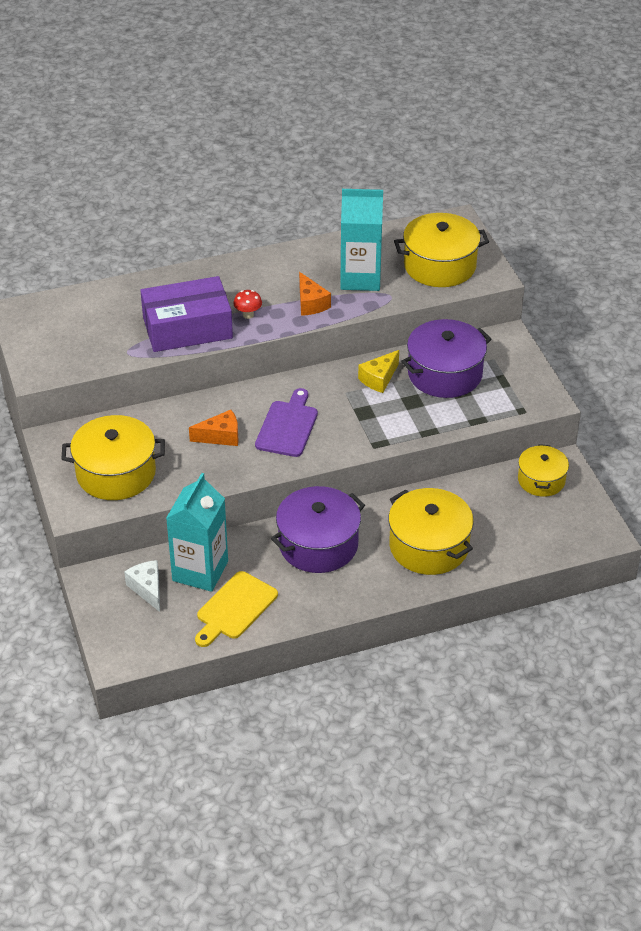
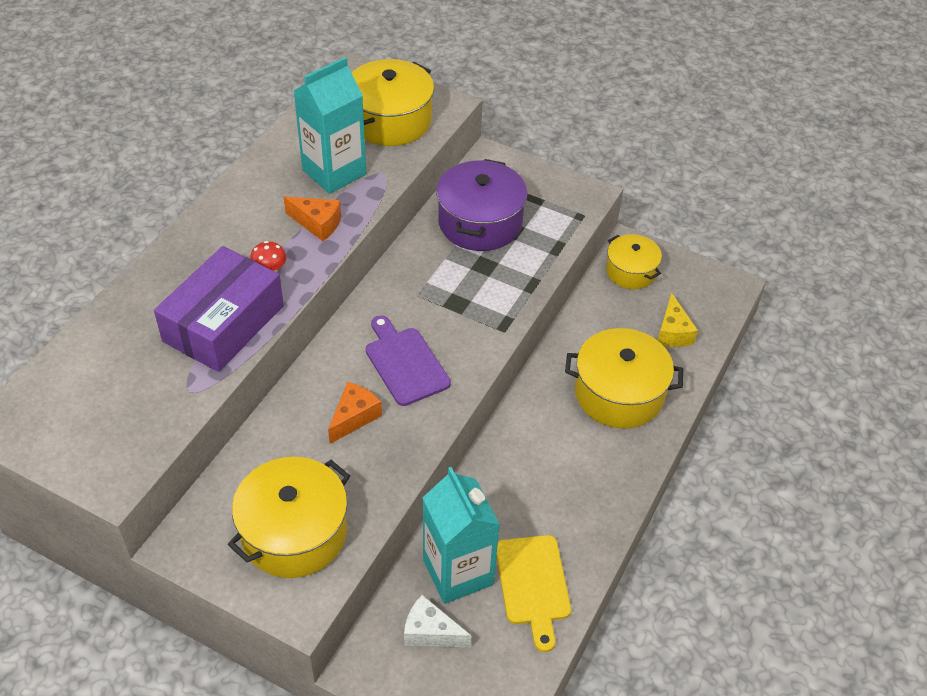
camera: 45 degrees left, 5 degrees up
(318, 544) = (529, 461): purple pot -> none
(379, 379) = (431, 262): yellow cheese -> yellow cheese (673, 332)

